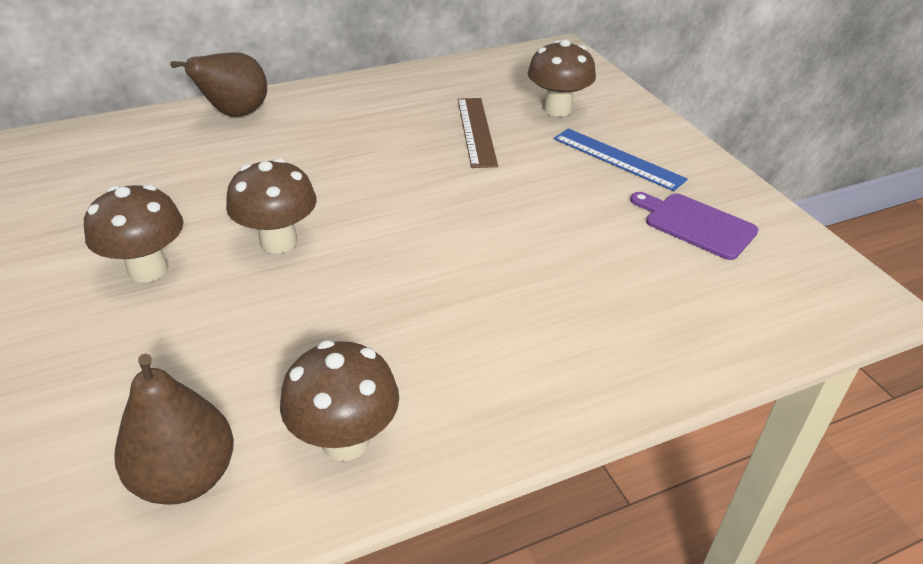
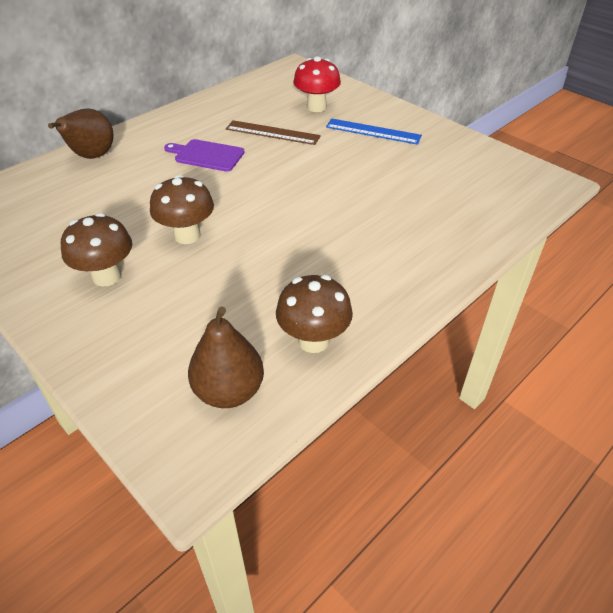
camera: 20 degrees left, 5 degrees up
(476, 131) = (272, 133): brown ruler -> brown ruler turned 45 degrees counterclockwise
(557, 109) = (316, 107): brown mushroom -> red mushroom
(696, 224) = (441, 161): purple cutting board -> purple cutting board (207, 155)

